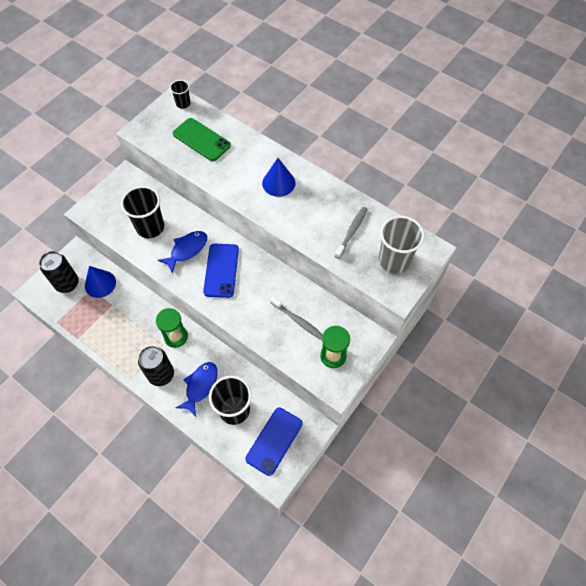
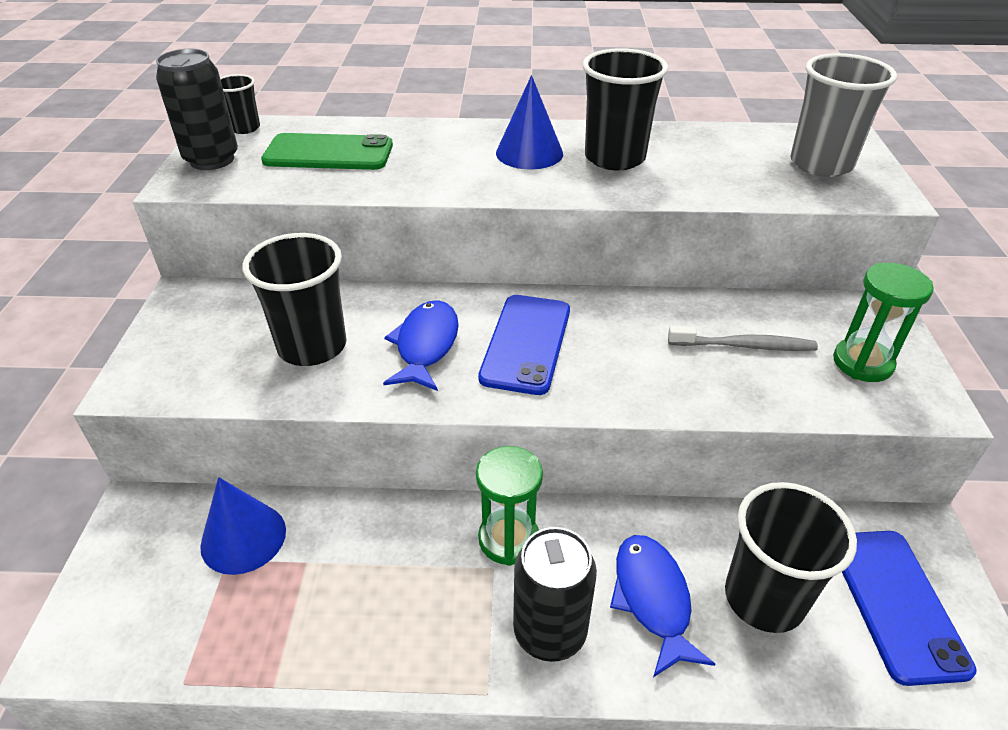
camera: 35 degrees left, 20 degrees down
(67, 284) = (154, 583): black can -> black can (212, 160)
(221, 270) = (526, 343): blue phone -> blue phone turned 45 degrees clockwise
(310, 206) = (614, 158): none -> black cup
(351, 232) = (716, 160): grey toothbrush -> none

